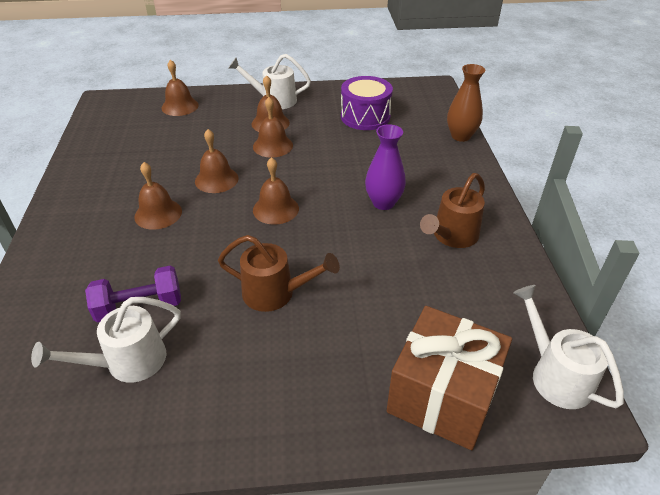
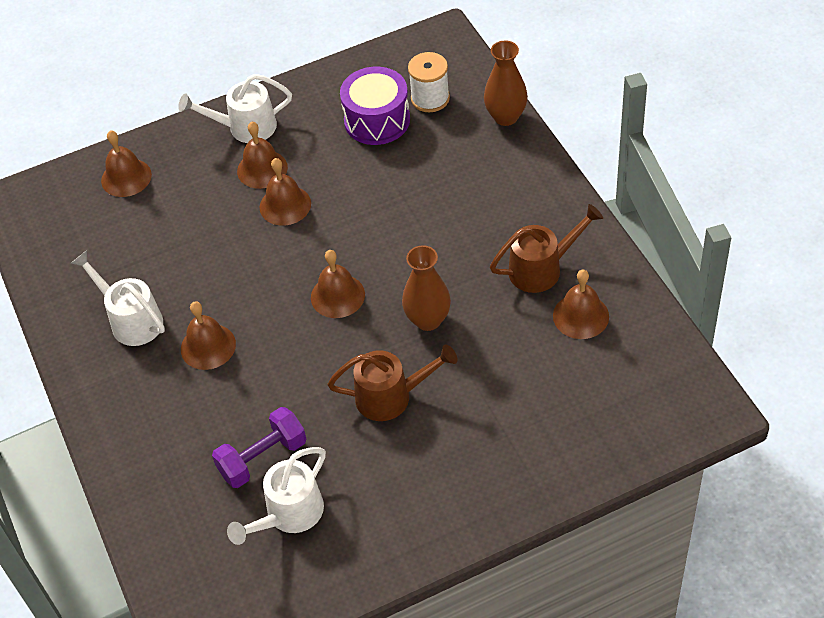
camera: 15 degrees left, 10 degrees up
(216, 179) = (246, 278): brown bell -> brown bell (581, 316)
(337, 245) = (428, 320): none -> brown vase
(383, 203) = (453, 248): purple vase -> none
(409, 114) = (430, 98): none -> white spool
(442, 395) = (589, 442): brown gift -> none
(451, 236) = (542, 268): brown watering can -> brown watering can turned 135 degrees counterclockwise
(554, 374) = (680, 388): white watering can -> white watering can (131, 320)

